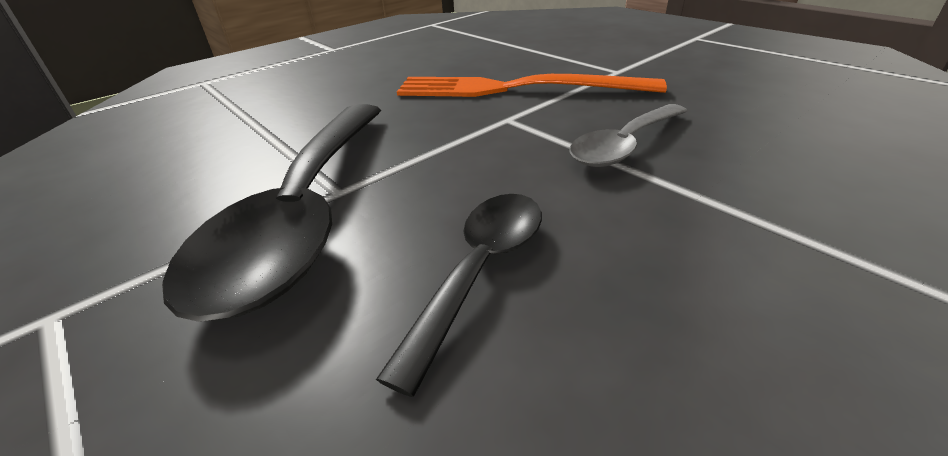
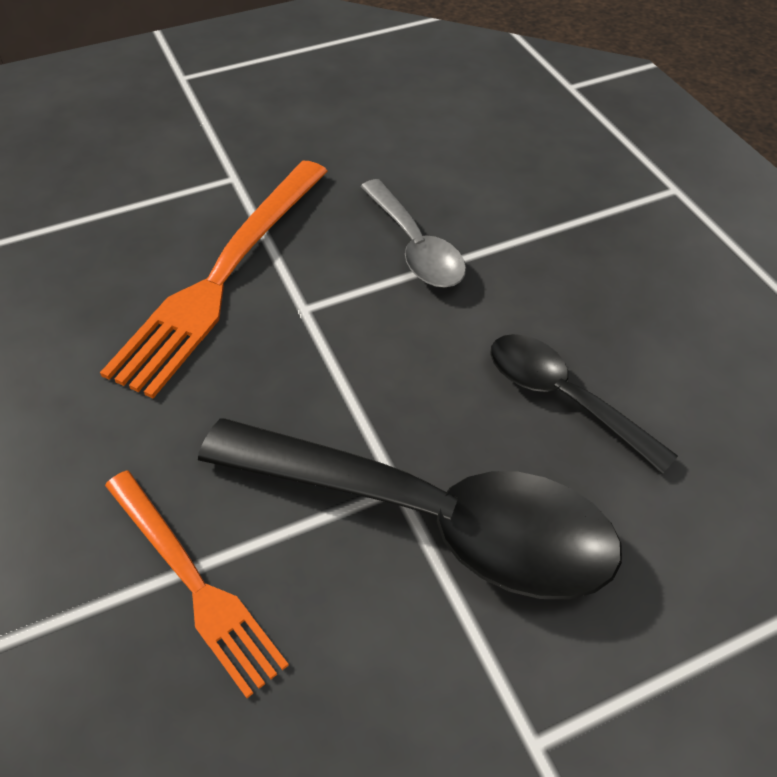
camera: 75 degrees left, 15 degrees up
(256, 137) = (193, 582): none -> orange fork

